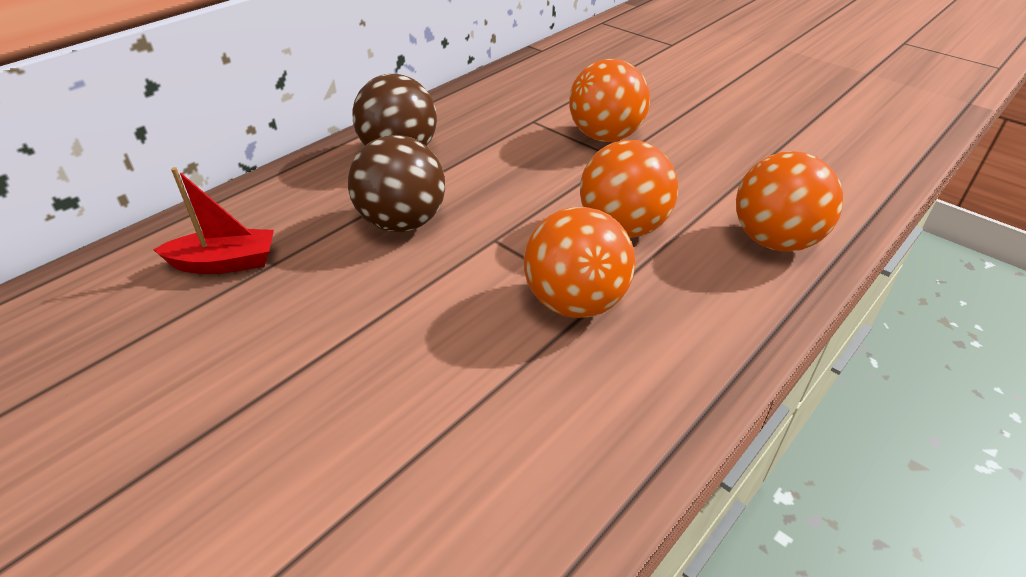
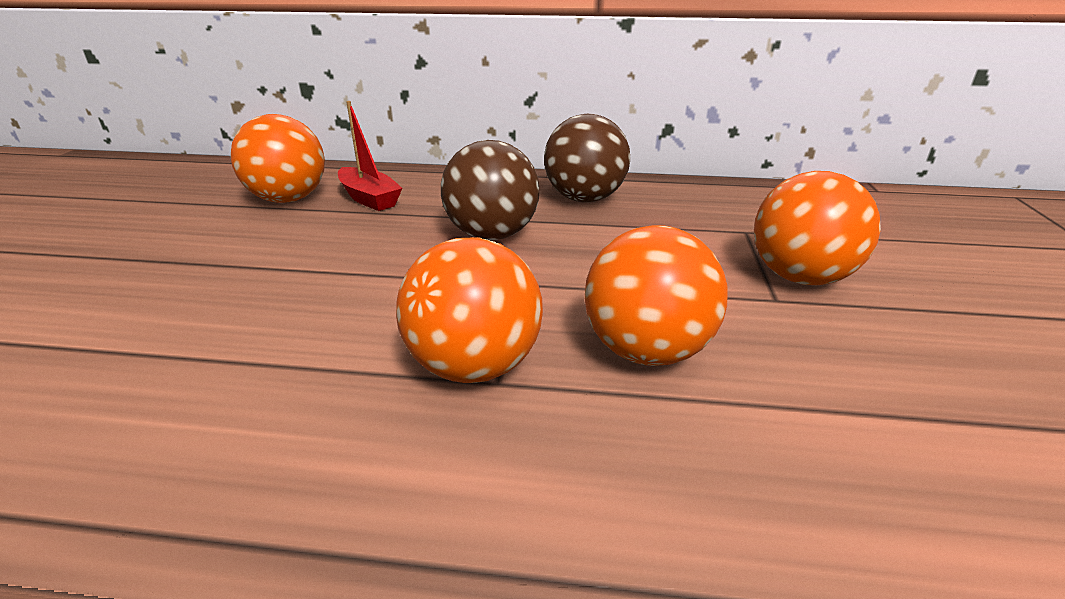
camera: 55 degrees right, 10 degrees down
(774, 241) = (821, 507): orange ball -> orange ball (288, 199)

